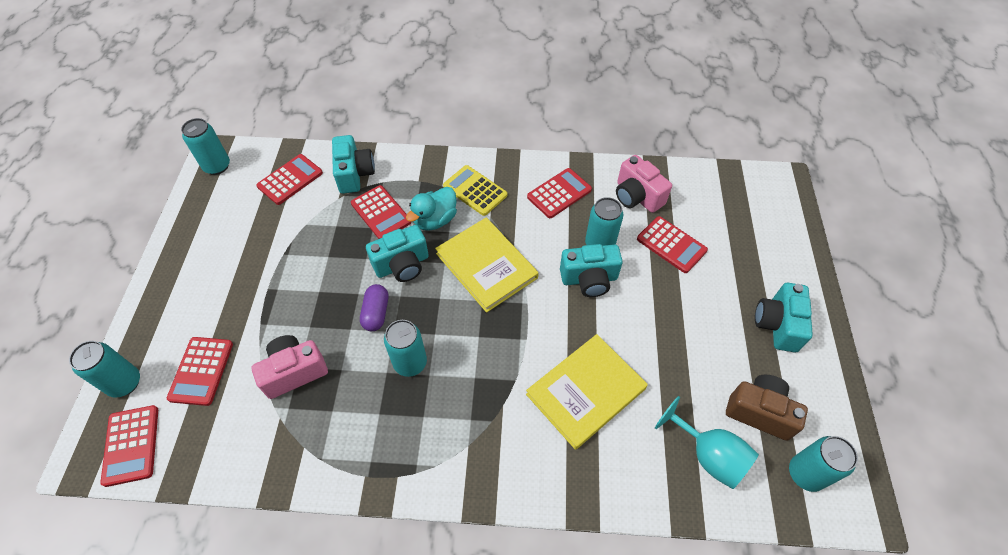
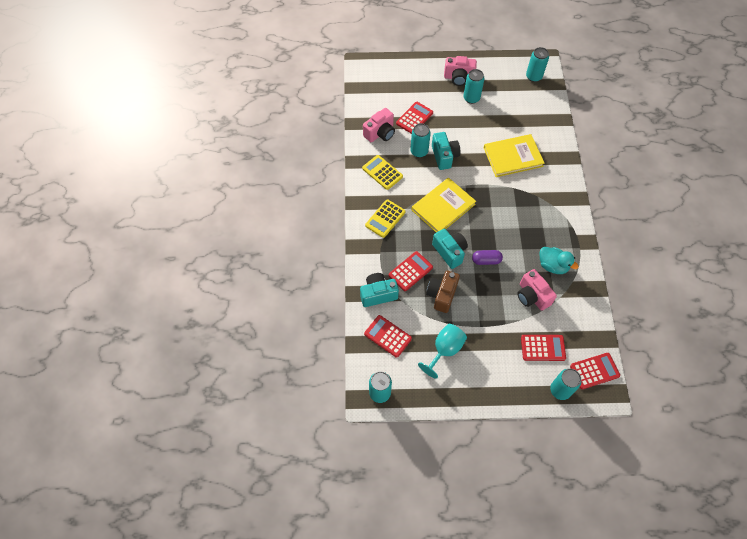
camera: 95 degrees left, 5 degrees up
(410, 363) = (514, 238): turquoise can -> turquoise can (471, 98)
(435, 220) = (412, 238): turquoise duck -> turquoise duck (552, 266)
(559, 193) = (382, 172): red calculator -> yellow calculator
(585, 391) = (513, 157): yellow book -> yellow book turned 60 degrees counterclockwise
(708, 455) = (533, 110): turquoise goblet -> turquoise goblet (445, 350)
(759, 412) = (508, 89): brown camera -> brown camera (442, 295)
(777, 325) = (458, 77): turquoise camera -> pink camera

